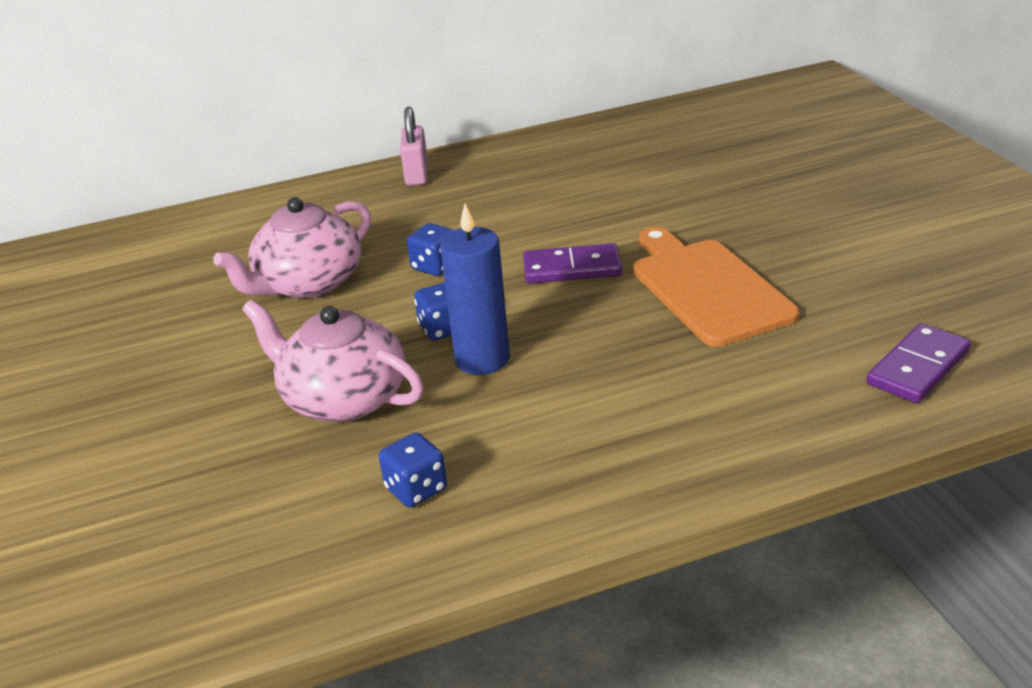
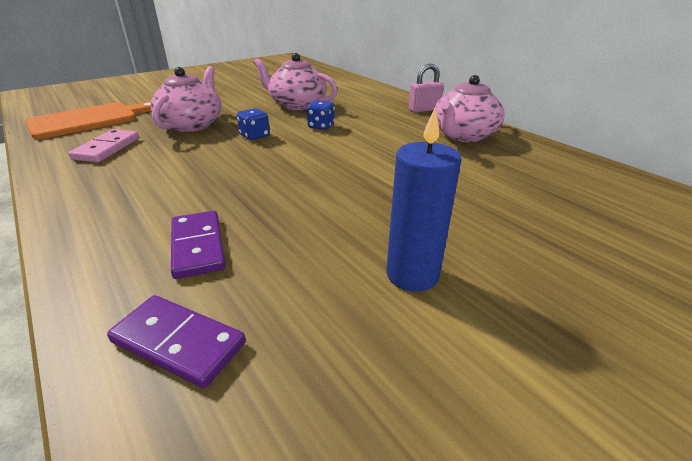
camera: 70 degrees right, 0 degrees up
(416, 489) = (107, 148): blue dice -> pink domino
(482, 359) = (222, 148): blue candle -> blue candle (412, 274)
(533, 165) = (463, 135): none -> pink teapot
(572, 268) = (330, 161): purple domino -> purple domino (197, 246)
(707, 288) = (314, 211): orange cutting board -> orange cutting board (88, 120)

